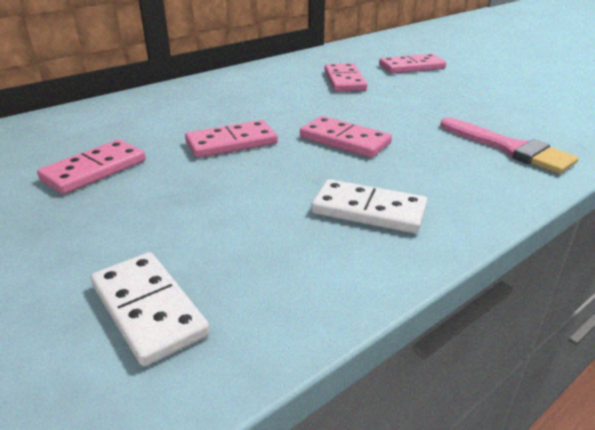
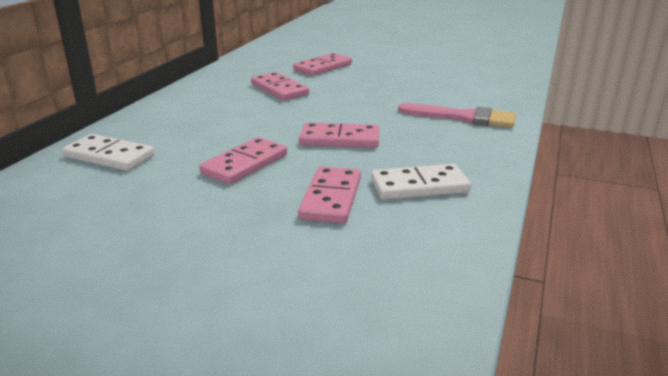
camera: 30 degrees left, 5 degrees down
(94, 170) = (140, 221): pink domino -> pink domino (331, 198)
(149, 309) = (344, 305): white domino -> white domino (109, 156)

